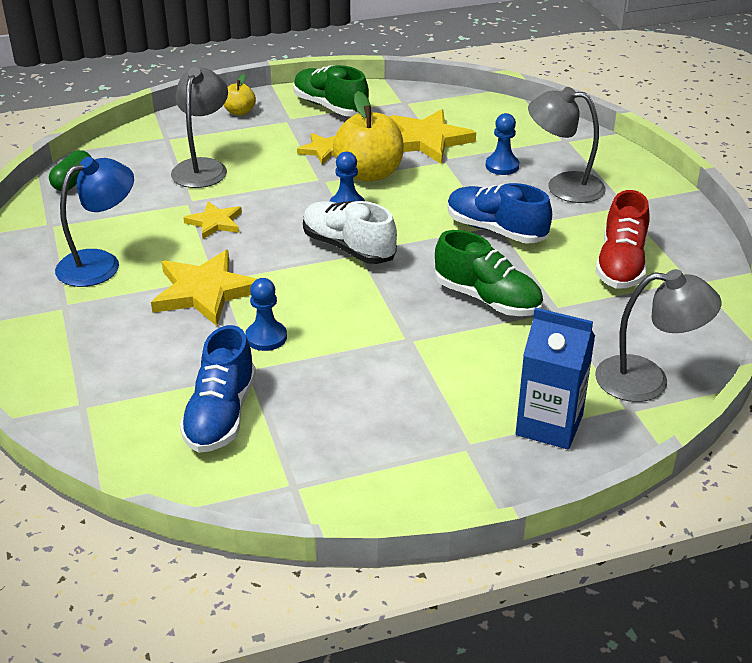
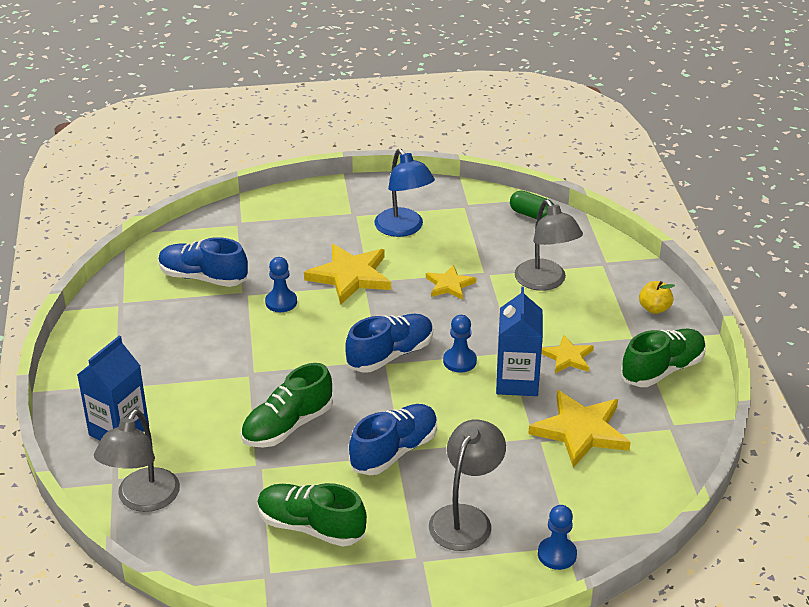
camera: 100 degrees right, 0 degrees up
(203, 167) = (545, 282): grey lamp -> grey lamp turned 45 degrees clockwise
(348, 248) = (390, 355): white shoe -> blue shoe
(369, 173) = (517, 382): yellow apple -> blue carton
(502, 166) = (516, 479): blue pawn -> blue pawn (557, 554)
(621, 265) = (311, 527): red shoe -> green shoe

